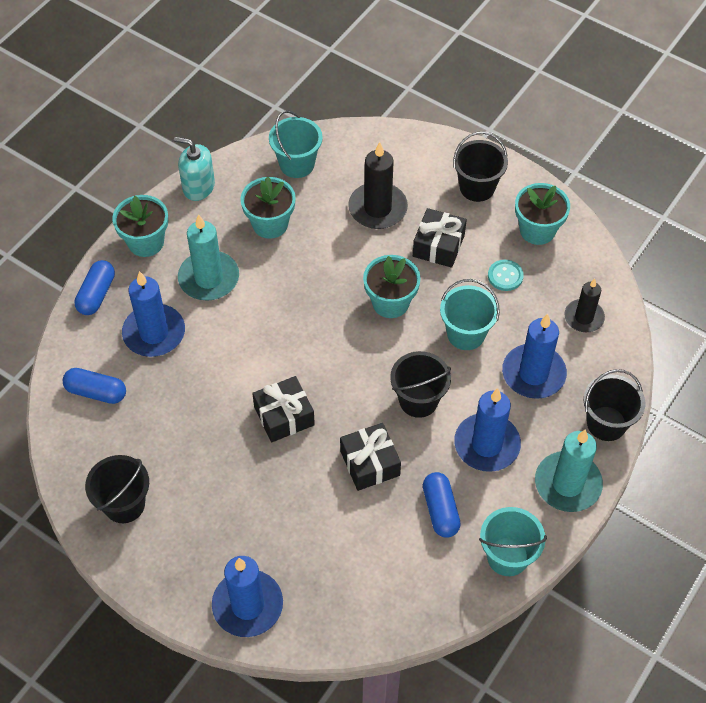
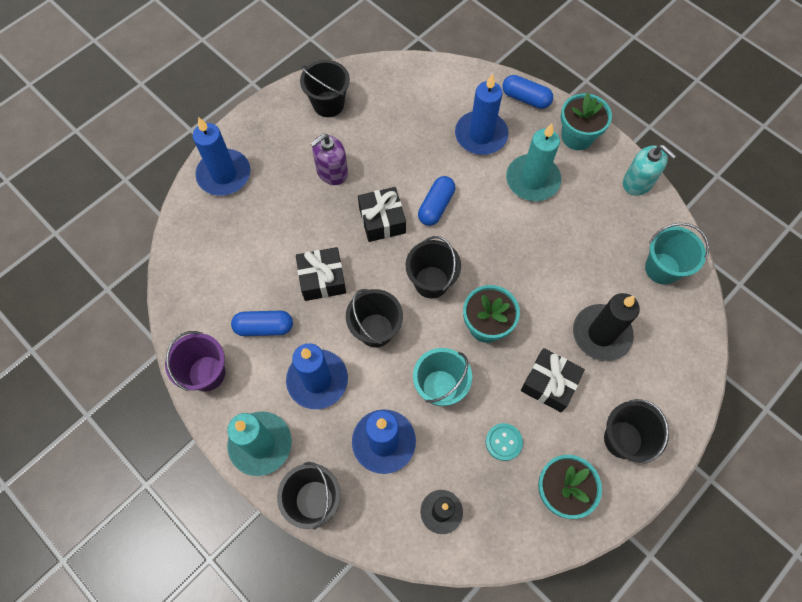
camera: 100 degrees right, 10 degrees up
(96, 392) = (431, 93): blue capsule -> blue capsule (436, 206)
(198, 187) = (637, 182): turquoise soap dispenser -> turquoise soap dispenser turned 105 degrees clockwise
(226, 480) = (332, 172): none -> purple soap dispenser
(270, 224) = (589, 235): turquoise flower pot -> none
(351, 357) = (431, 282): none -> black bucket
(507, 556) = (207, 373): turquoise bucket -> purple bucket

